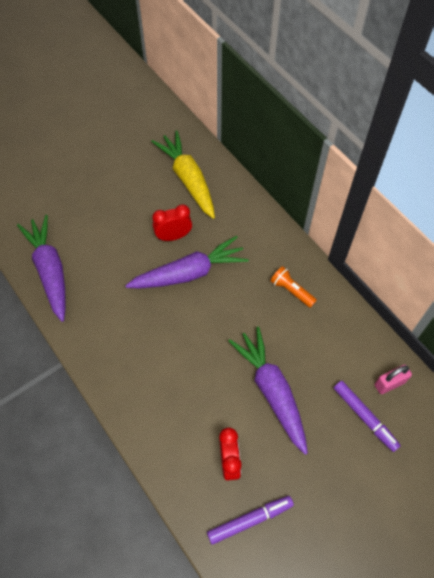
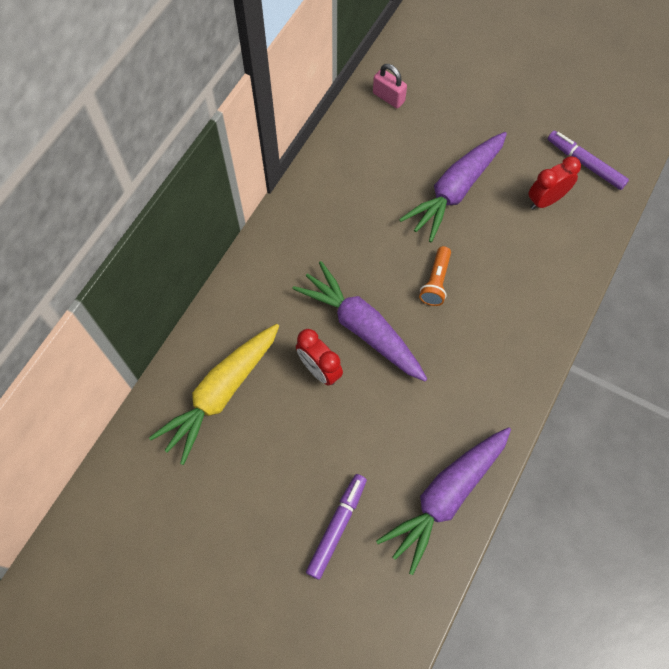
camera: 115 degrees left, 5 degrees up
(291, 290) = (329, 214): orange flashlight -> orange flashlight (435, 282)
(365, 417) = (434, 107): purple marker -> purple marker (337, 527)

